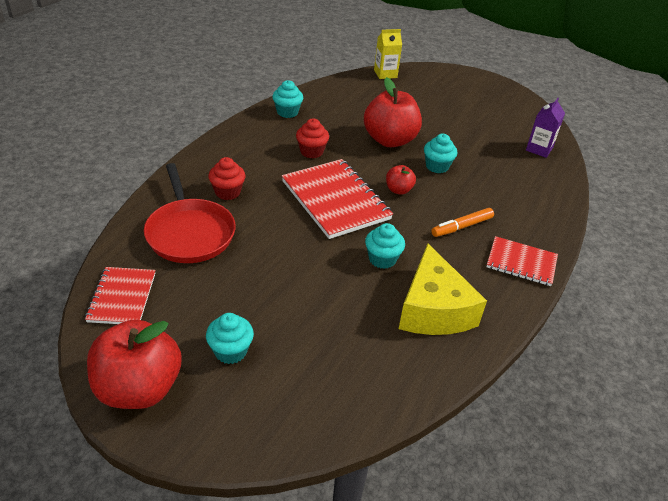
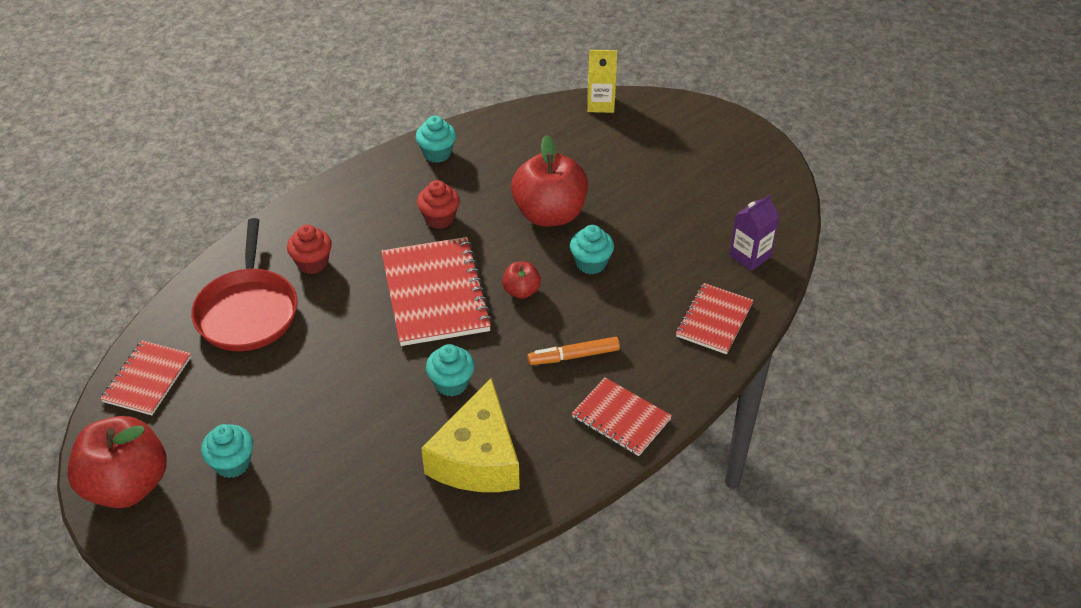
camera: 20 degrees right, 5 degrees up
(542, 190) = (714, 320): none -> red notebook

